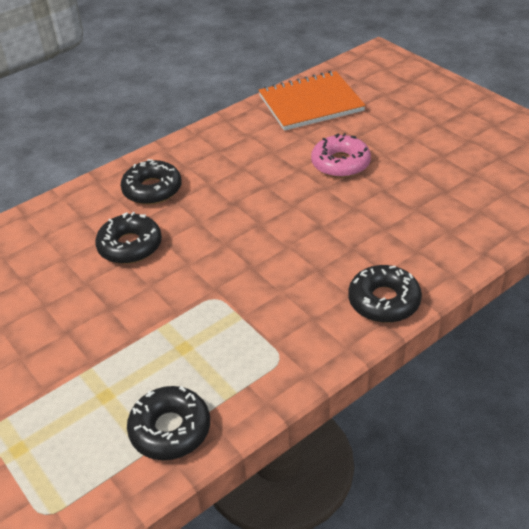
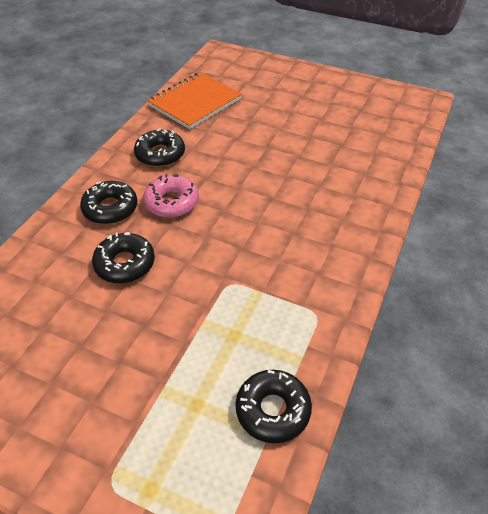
camera: 30 degrees left, 5 degrees up
(340, 163) = (252, 144): pink donut -> pink donut (172, 202)
(384, 301) = (359, 241): black donut -> black donut (160, 154)

